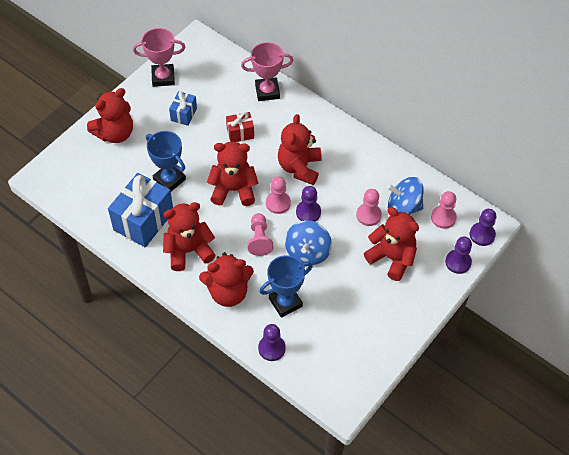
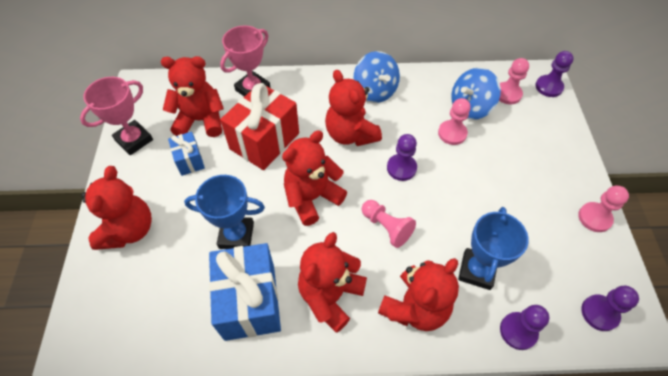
camera: 40 degrees left, 0 degrees up
(240, 133) = (264, 141): red gift -> red gift, size x1.94
(278, 203) = (366, 180): pink pawn -> pink pawn (594, 218)
(307, 252) = (441, 205): blue spinning top -> blue spinning top (375, 91)
(392, 258) = (511, 155): red teddy bear -> red teddy bear (201, 120)
(458, 262) = (560, 121): purple pawn -> purple pawn (599, 313)

